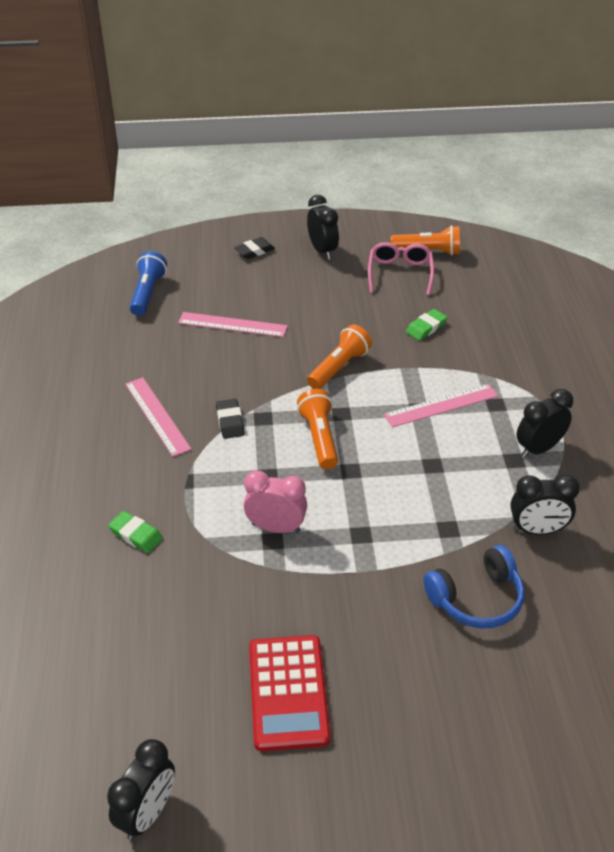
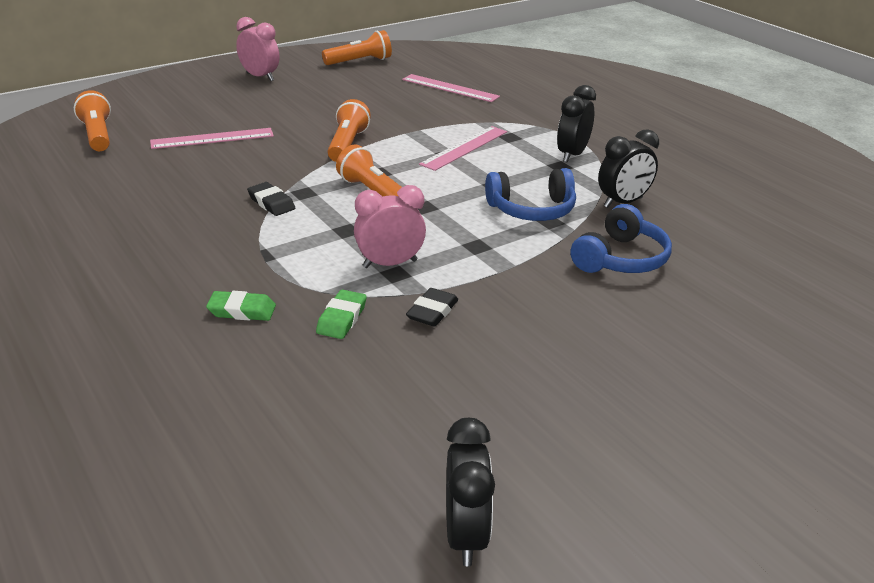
camera: 30 degrees left, 10 degrees down
(147, 293) = (97, 135): blue flashlight -> orange flashlight
(157, 416) = (186, 217): pink ruler -> pink ruler (450, 88)
(254, 251) = (191, 88): black eraser -> black eraser (432, 312)
(288, 692) = (519, 379): red calculator -> none
(322, 251) = (260, 77): black clock -> pink clock
(400, 273) = (347, 78): pink glasses -> none
(426, 327) = (403, 105): green eraser -> green eraser (341, 318)
(443, 508) = (532, 209): none -> blue headphones

